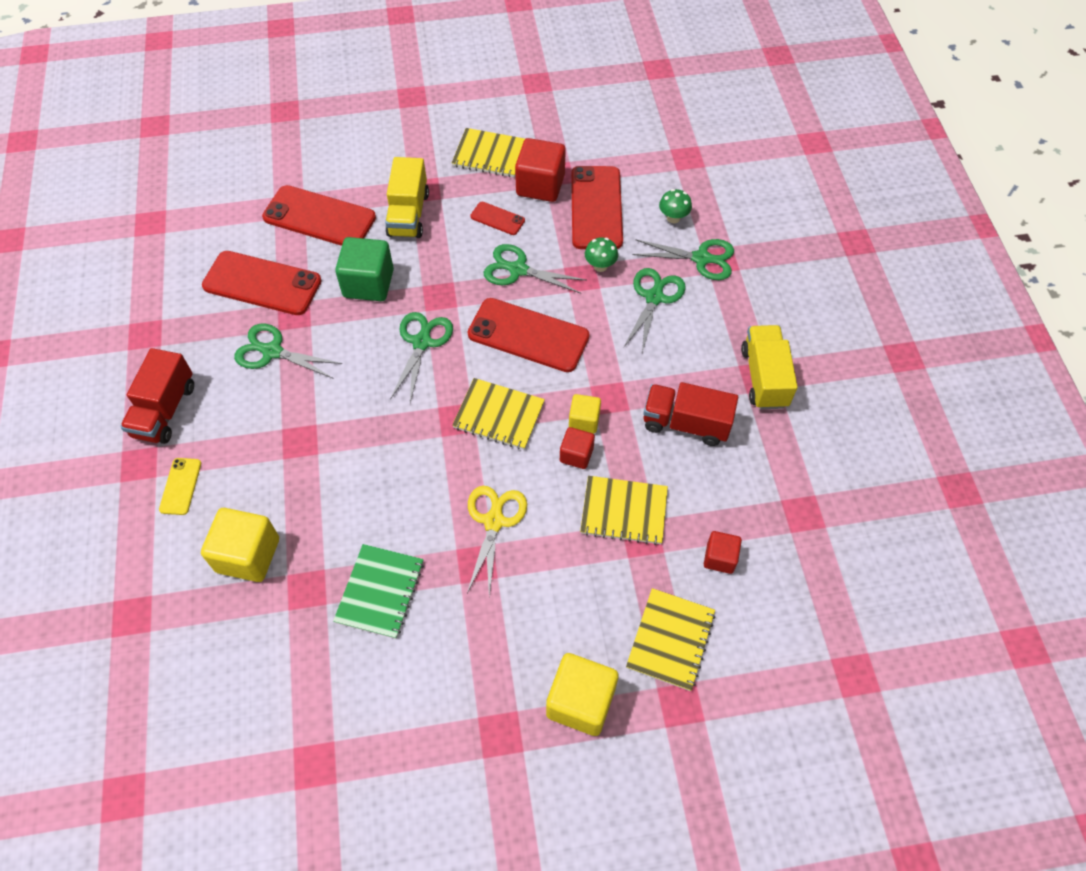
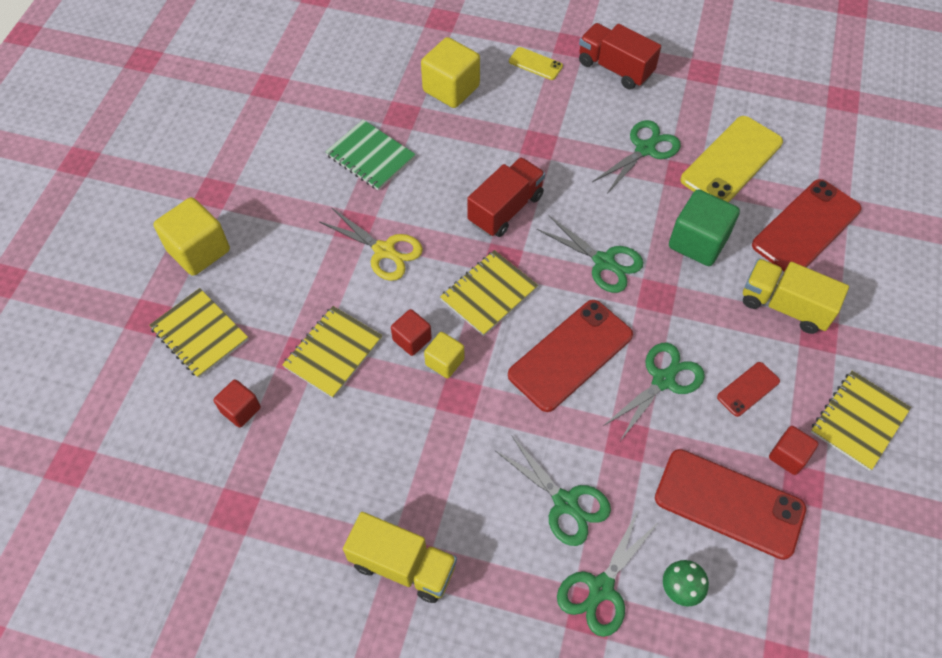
camera: 115 degrees right, 0 degrees up
(262, 283) = (731, 161): red phone -> yellow phone
(540, 185) = (788, 456): red cube -> red cube, size x0.57
(600, 266) = (635, 466): green mushroom -> none
(686, 423) = (391, 453): red truck -> red truck (505, 209)

